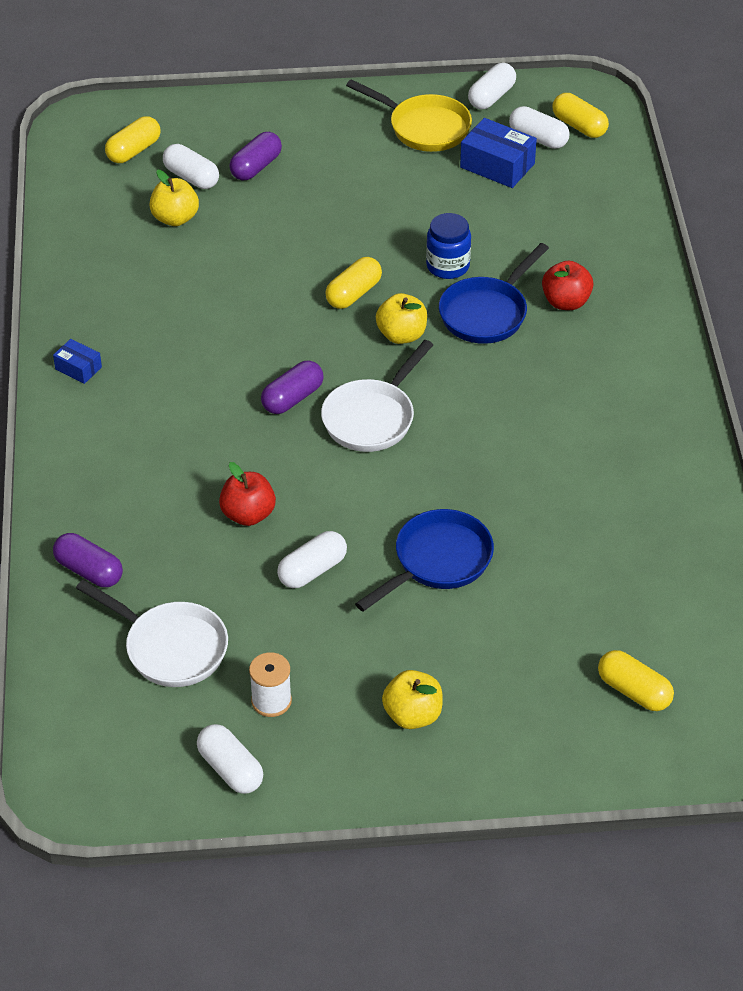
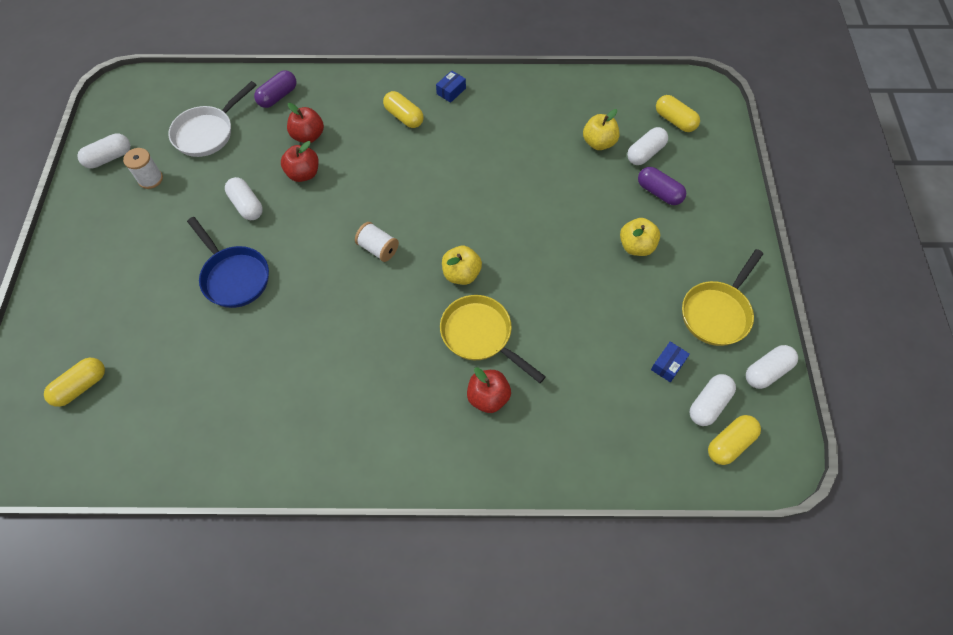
camera: 95 degrees right, 15 degrees up
(173, 520) = (308, 136): none -> red apple
(292, 398) = (405, 203): purple capsule -> none
(353, 294) = (510, 246): yellow capsule -> yellow capsule (404, 117)
(372, 417) = (378, 248): white pan -> white spool
(412, 715) = (112, 251): yellow apple -> yellow apple (636, 246)
(448, 266) = (538, 313): blue jar -> none
(487, 313) = (480, 335): blue pan -> yellow pan
(491, 97) = (767, 371): white capsule -> white capsule turned 75 degrees counterclockwise
(497, 165) = (668, 365): blue box -> blue box, size x0.56

